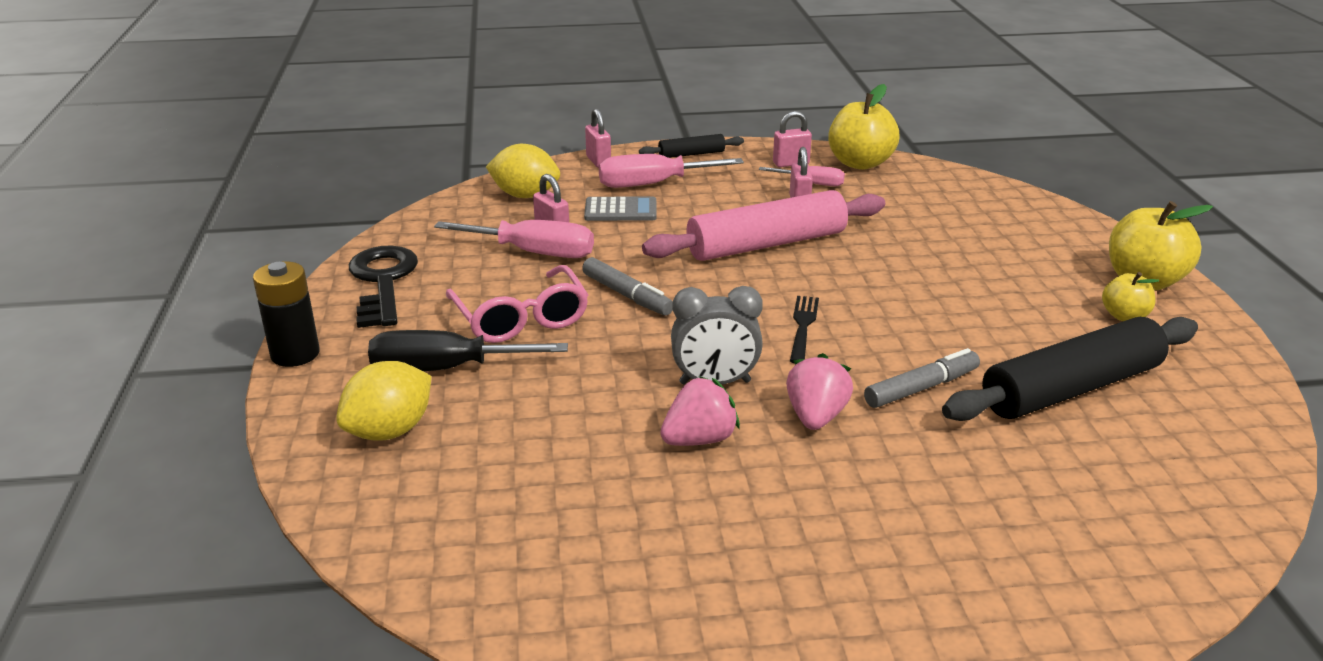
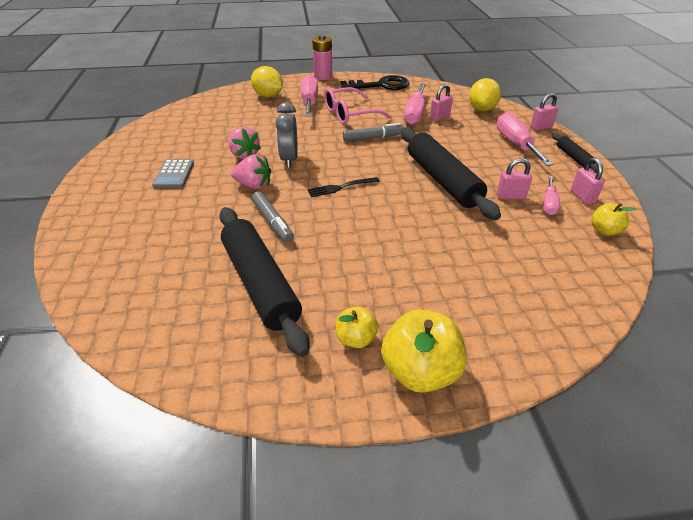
camera: 90 degrees right, 10 degrees up
(295, 354) = (323, 76): black battery -> pink battery
(445, 369) = (309, 102): black screwdriver -> pink screwdriver
(620, 210) = (473, 135): grey calculator -> grey calculator (174, 174)
(627, 295) = (373, 138): grey marker -> grey marker turned 150 degrees counterclockwise
(766, 244) = (442, 180): pink rolling pin -> black rolling pin
(803, 327) = (341, 187): black fork -> black fork turned 150 degrees clockwise
(860, 163) = (604, 230): yellow apple -> yellow apple, size x0.56

